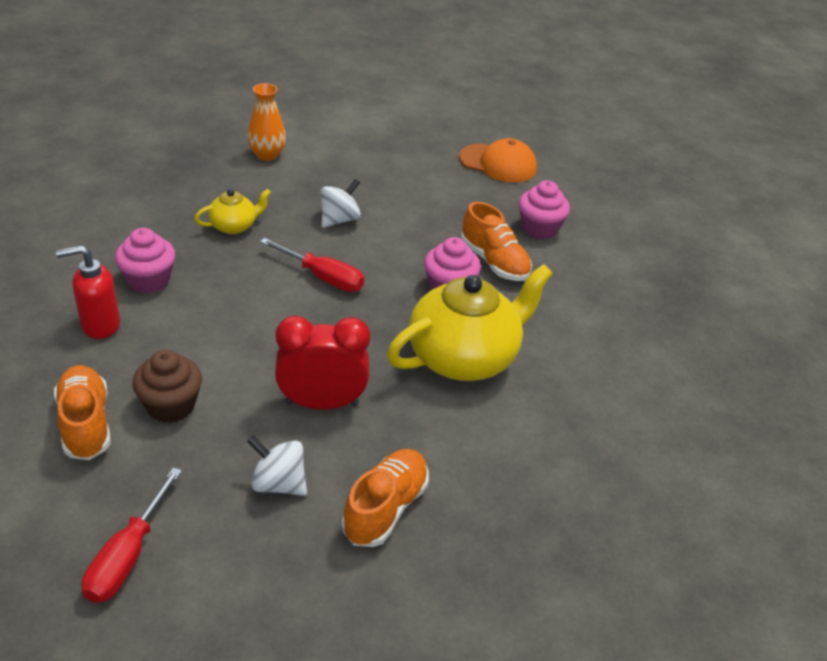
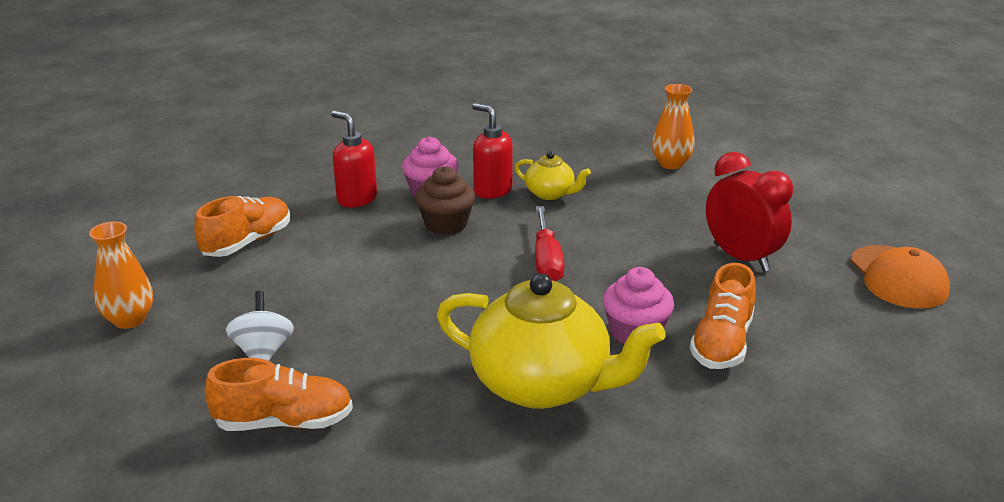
camera: 60 degrees right, 10 degrees down
(127, 557) = (129, 319): red screwdriver -> orange vase
(171, 406) = (302, 265): brown cupcake -> brown cupcake (446, 224)
(190, 249) = (492, 190): none -> red soap dispenser
(322, 403) = (382, 331): red clock -> red clock (741, 257)
(339, 220) = (640, 233): white spinning top -> none
(539, 228) = (832, 350): pink cupcake -> none

